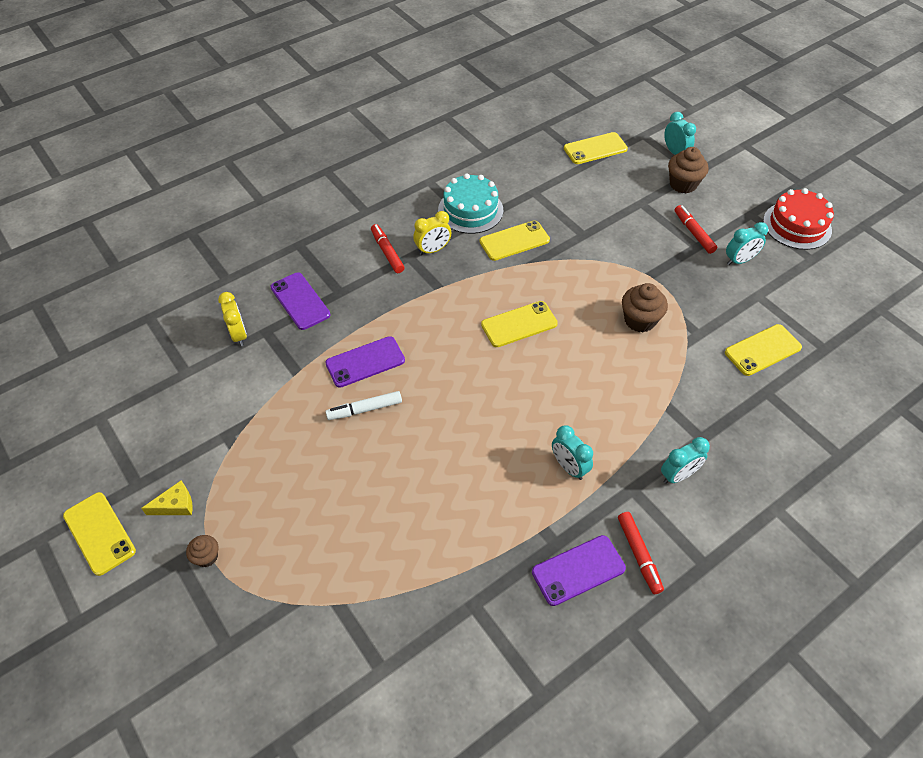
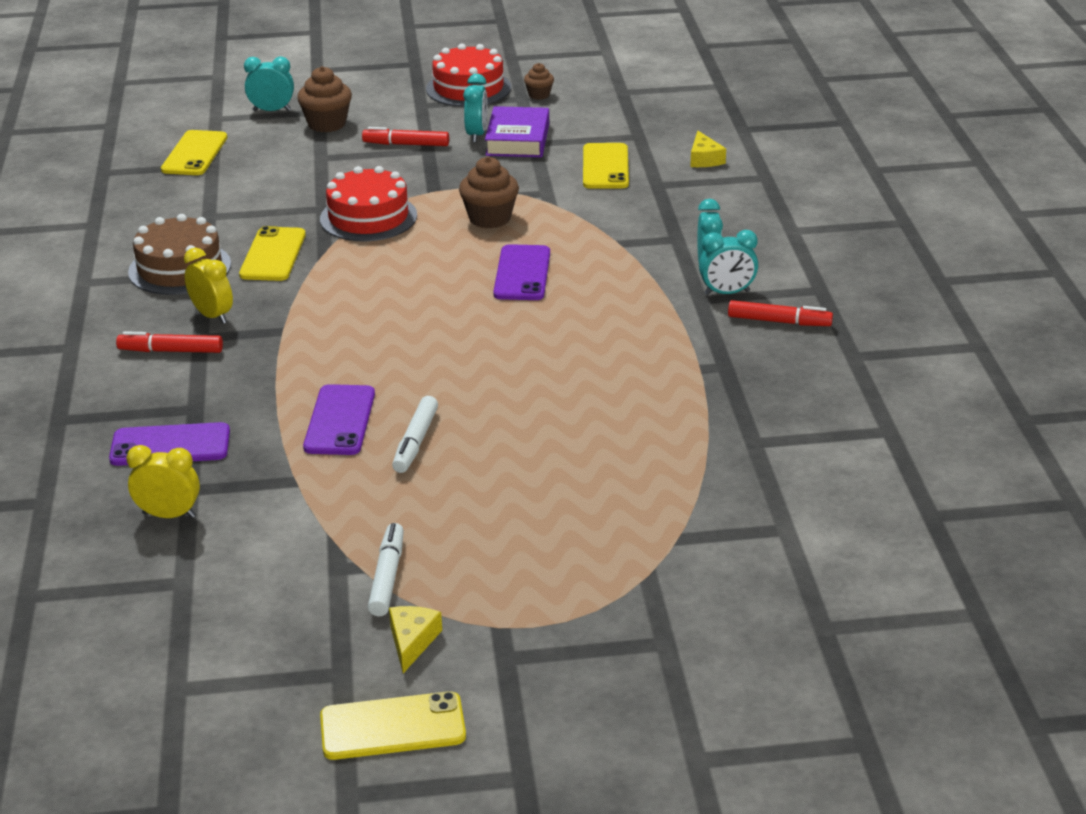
camera: 60 degrees left, 20 degrees down
(207, 557) = (521, 630): brown cupcake -> brown cupcake (539, 95)
(228, 462) = (387, 577): none -> white marker
(433, 250) = (212, 316): yellow clock -> yellow clock turned 45 degrees counterclockwise
(470, 210) = (180, 268): turquoise cake -> brown cake
(519, 324) = (407, 293): yellow phone -> none
(569, 467) = (638, 327): turquoise clock -> turquoise clock (727, 293)
(578, 570) = (767, 363): purple phone -> purple phone (522, 273)
(591, 261) = (368, 217): none -> red cake
(754, 284) = (517, 139): none -> purple book
(830, 404) = (704, 159): none -> yellow cheese

